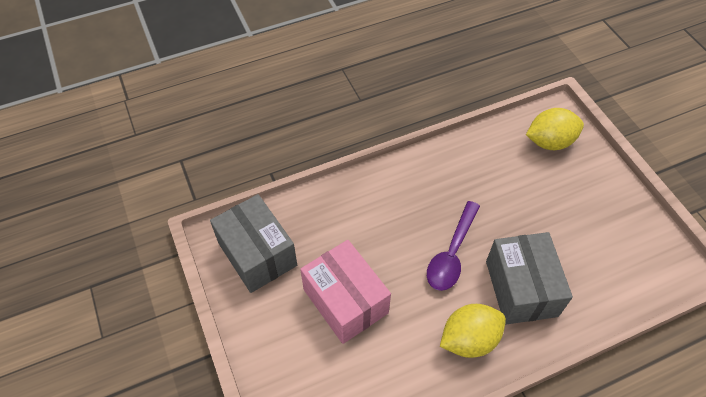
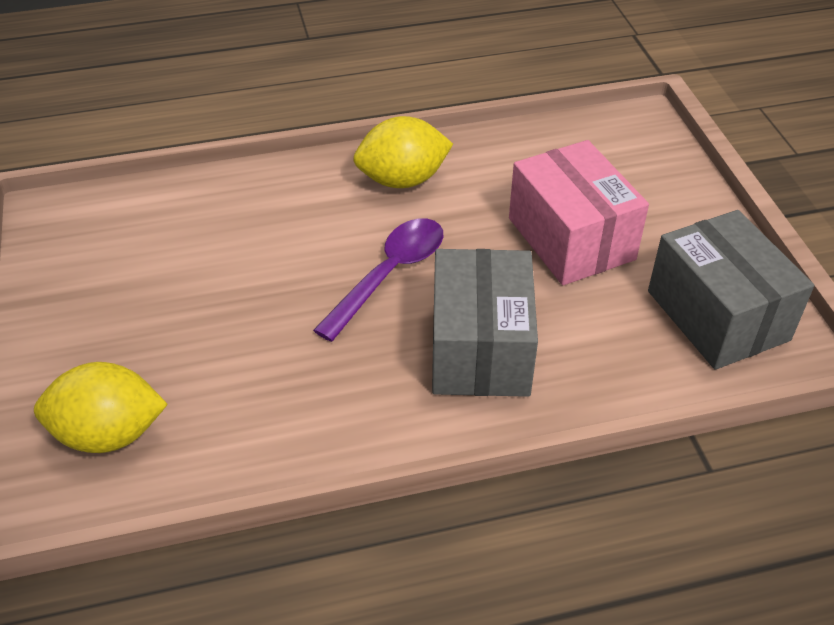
camera: 170 degrees left, 10 degrees down
(521, 288) = (302, 221): grey box -> grey box (480, 349)

